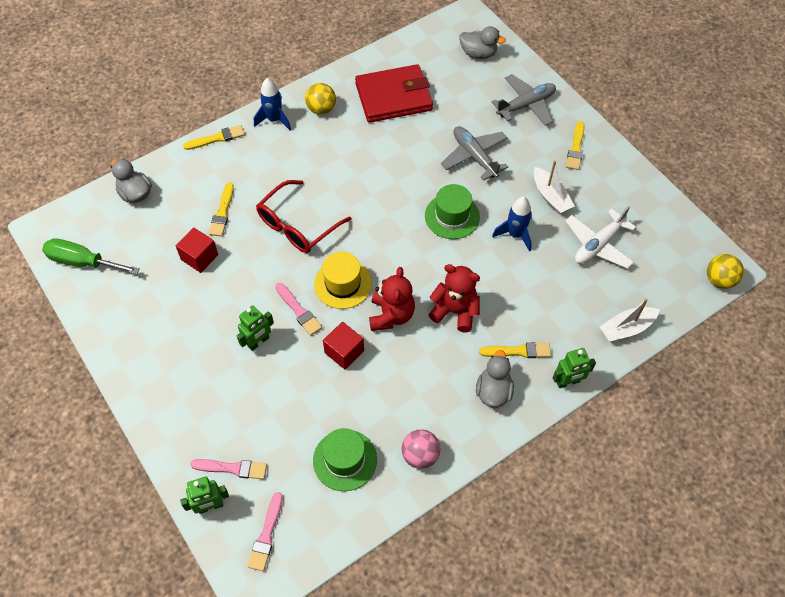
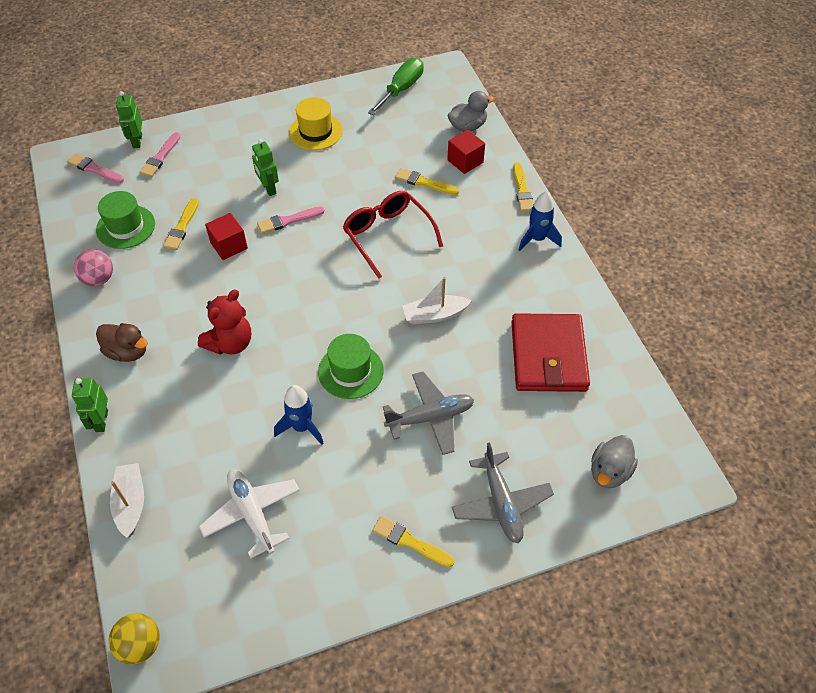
camera: 105 degrees right, 5 degrees down
(199, 257) = (377, 161): red cube -> red cube (465, 161)
(321, 109) = (544, 282): yellow ball -> none
(342, 284) = (303, 258): yellow hat -> yellow hat (315, 132)
(391, 315) = (251, 289): red teddy bear -> none
(493, 391) = (127, 352): grey duck -> brown duck
(518, 351) = (158, 386): yellow brush -> yellow brush (182, 227)
(550, 196) = (342, 483): white boat -> white boat (434, 315)

